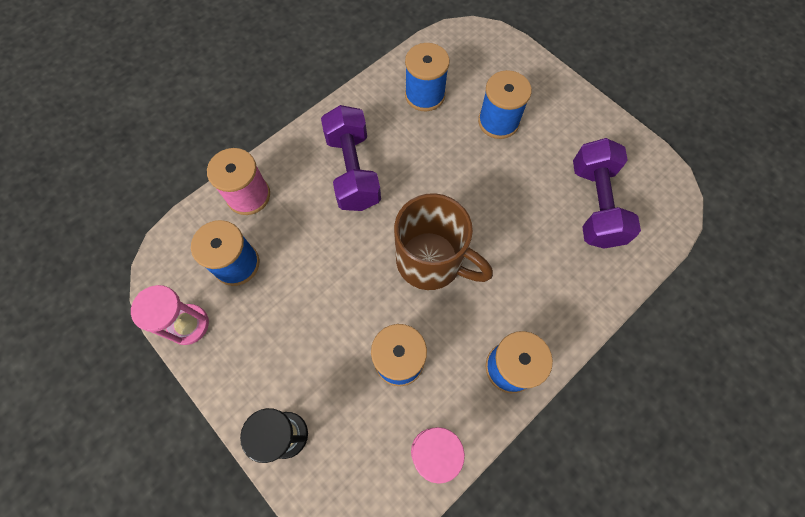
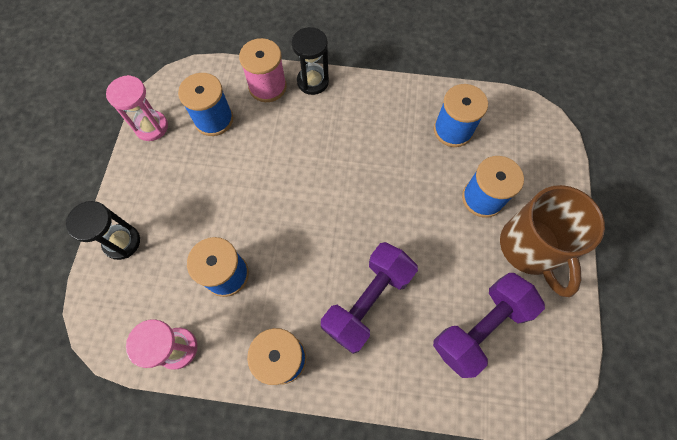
camera: 50 degrees right, 0 degrees up
(280, 157) = (313, 82): none -> black hourglass
(353, 171) = (344, 132): purple dumbbell -> purple dumbbell (367, 301)
(432, 261) = (320, 239): brown mug -> brown mug (531, 248)

